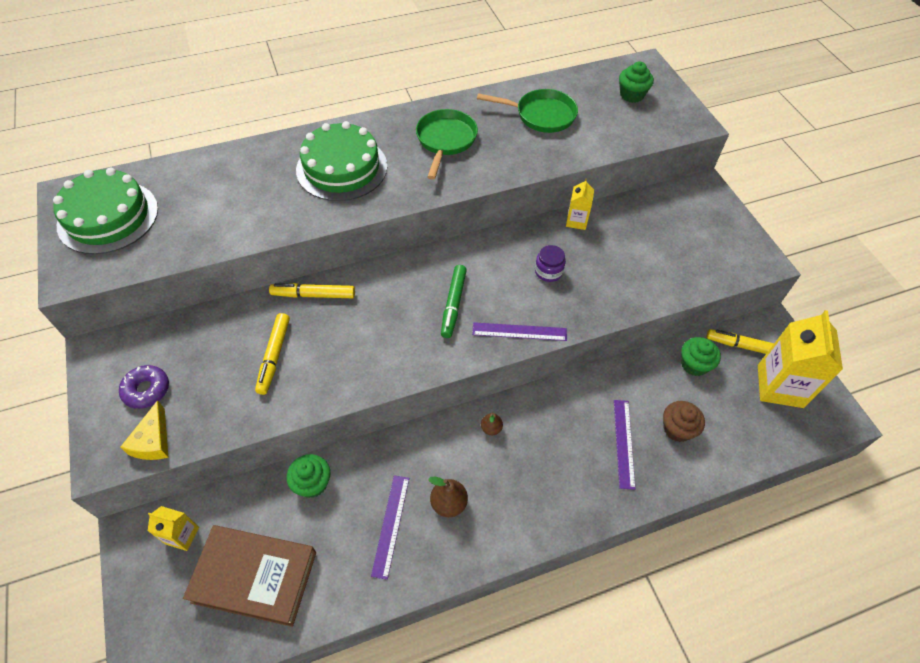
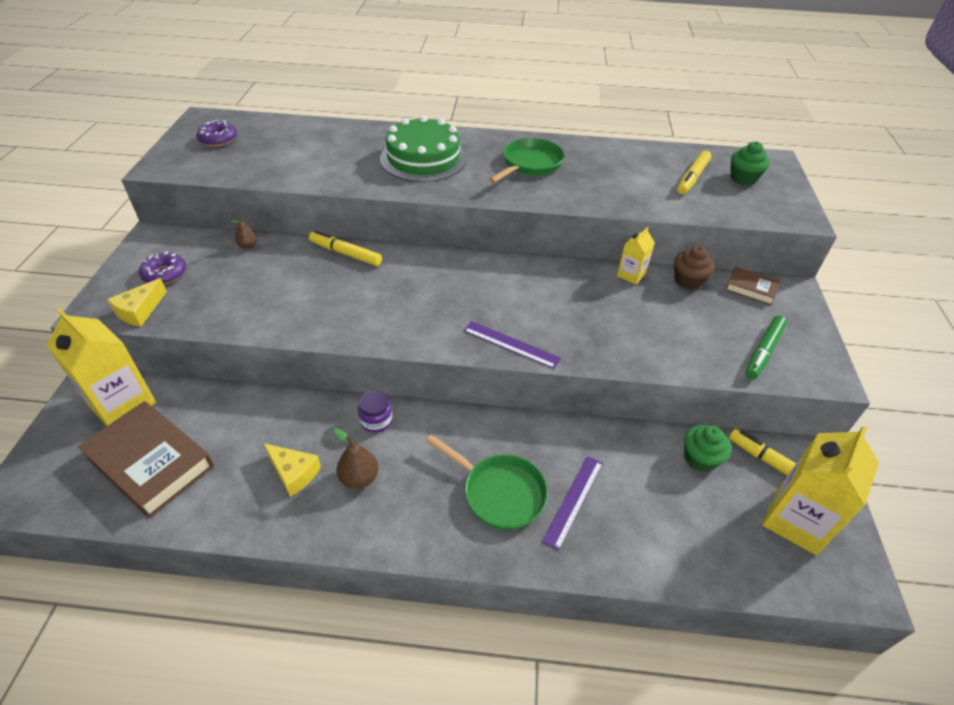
camera: 25 degrees right, 10 degrees down
(108, 217) = (218, 139): green cake -> purple donut
(182, 535) = (122, 404): yellow carton -> yellow carton, size x1.97
(274, 356) = (279, 286): yellow marker -> yellow marker (692, 178)
(312, 483) = (253, 409): green cupcake -> none
(390, 525) = (293, 473): purple ruler -> yellow cheese
(453, 304) = (462, 301): green marker -> green marker (763, 351)
(491, 428) = (444, 431): brown pear -> brown pear (248, 246)
(541, 115) = (636, 170): green pan -> green pan (499, 492)
(548, 271) = (574, 306): purple jar -> purple jar (376, 420)
(674, 199) = (751, 288): none -> brown book
(677, 429) = (643, 512): brown cupcake -> brown cupcake (688, 281)

